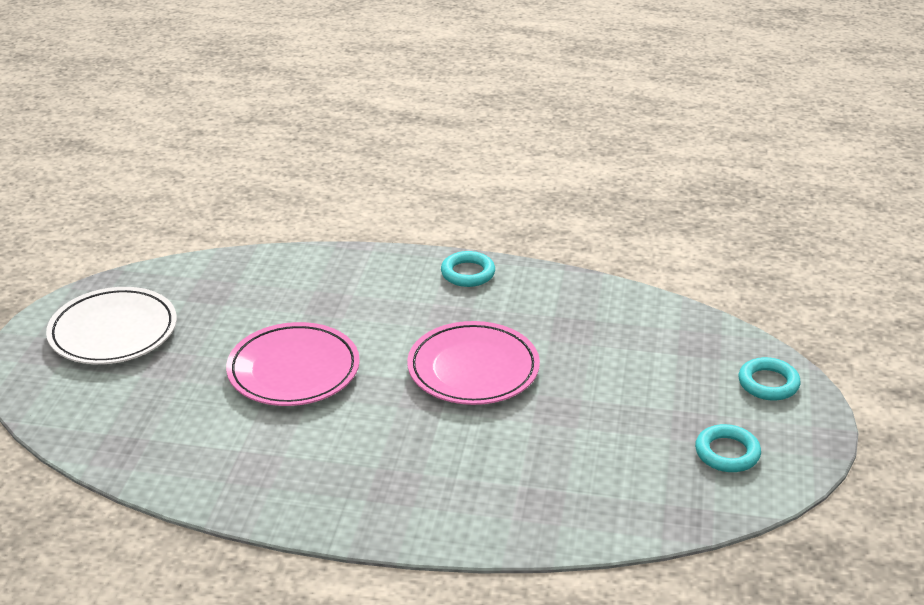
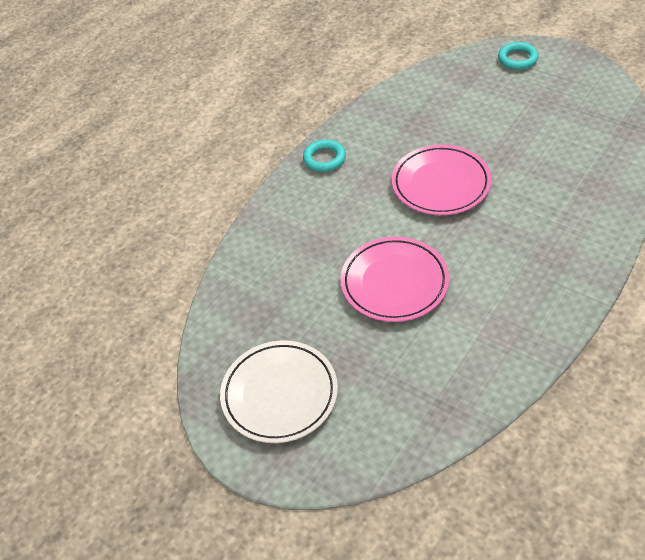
camera: 60 degrees left, 15 degrees up
(727, 453) = (576, 95): turquoise ring -> none

